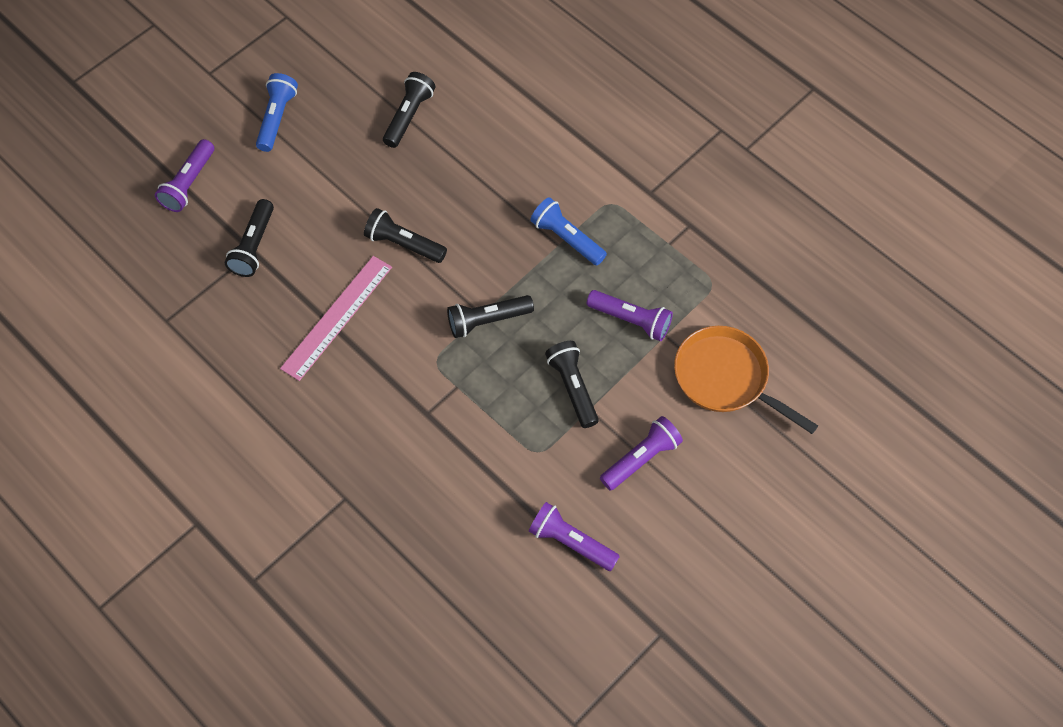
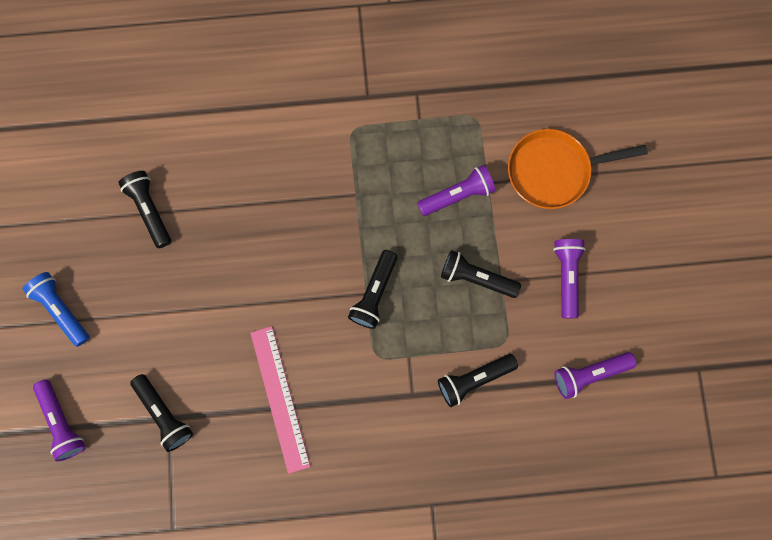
camera: 50 degrees left, 15 degrees up
(404, 244) = (259, 302): black flashlight -> black flashlight (474, 379)
(566, 238) = (355, 184): blue flashlight -> none

